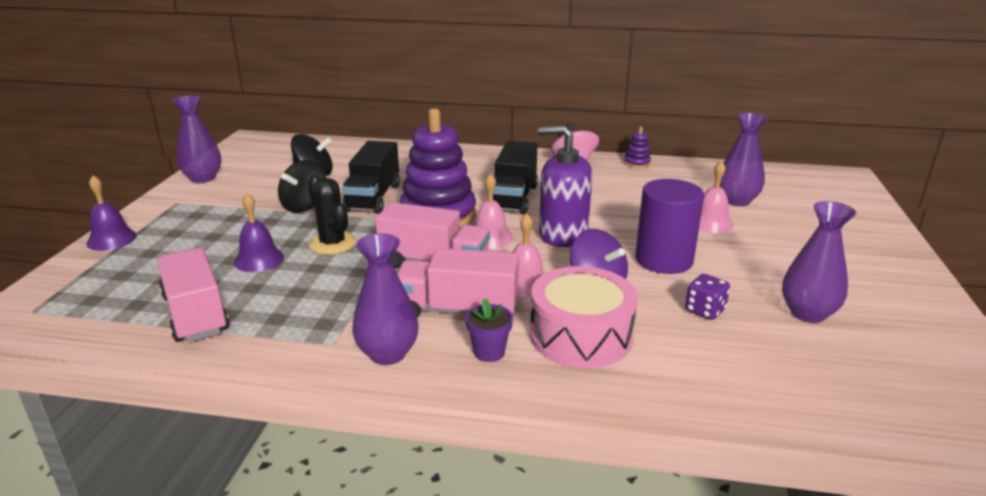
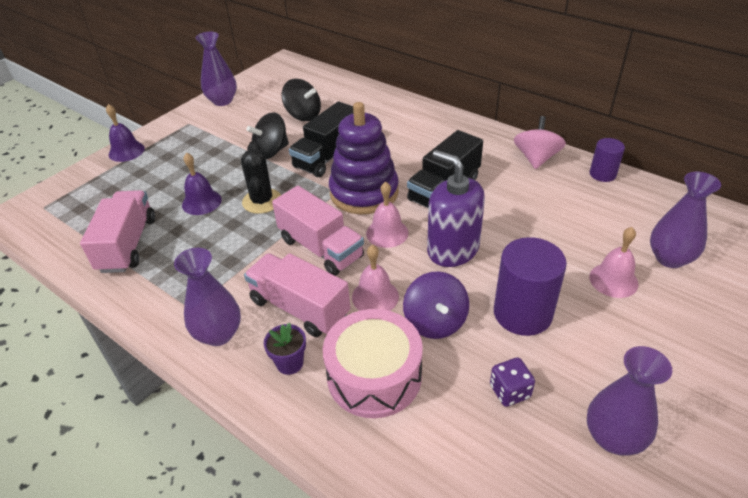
camera: 30 degrees right, 15 degrees up
(637, 163) = (602, 174): purple stacking toy -> purple cylinder

